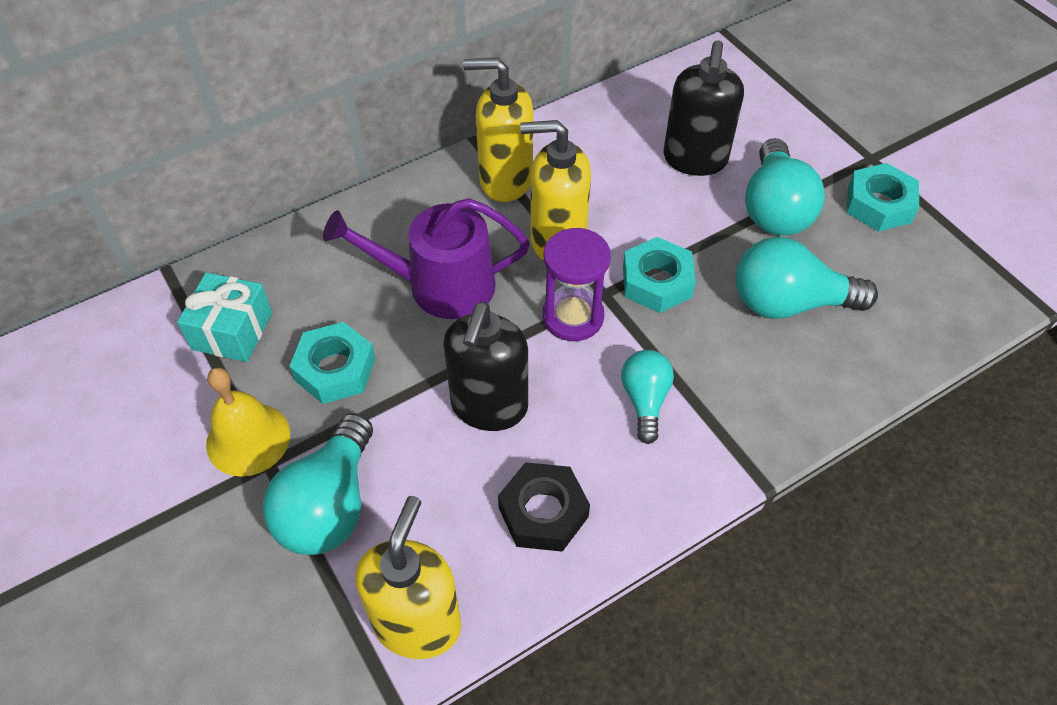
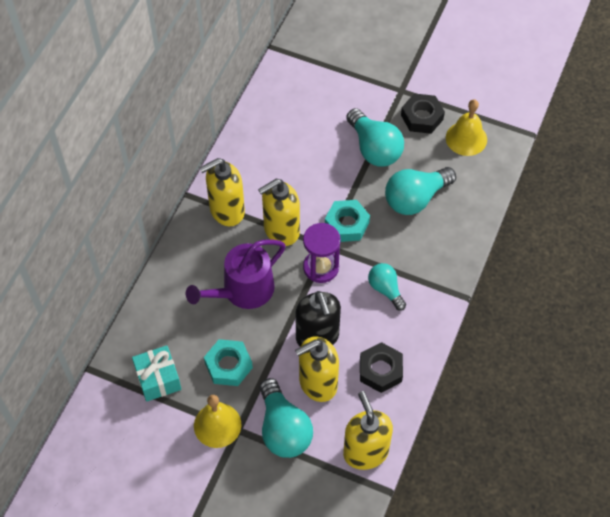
camera: 35 degrees left, 5 degrees up
(434, 471) = (317, 383): none -> yellow soap dispenser
(695, 159) = (315, 141): black soap dispenser -> none
(879, 204) = (422, 117): turquoise nut -> black nut
(931, 264) = (466, 138): none -> yellow bell

